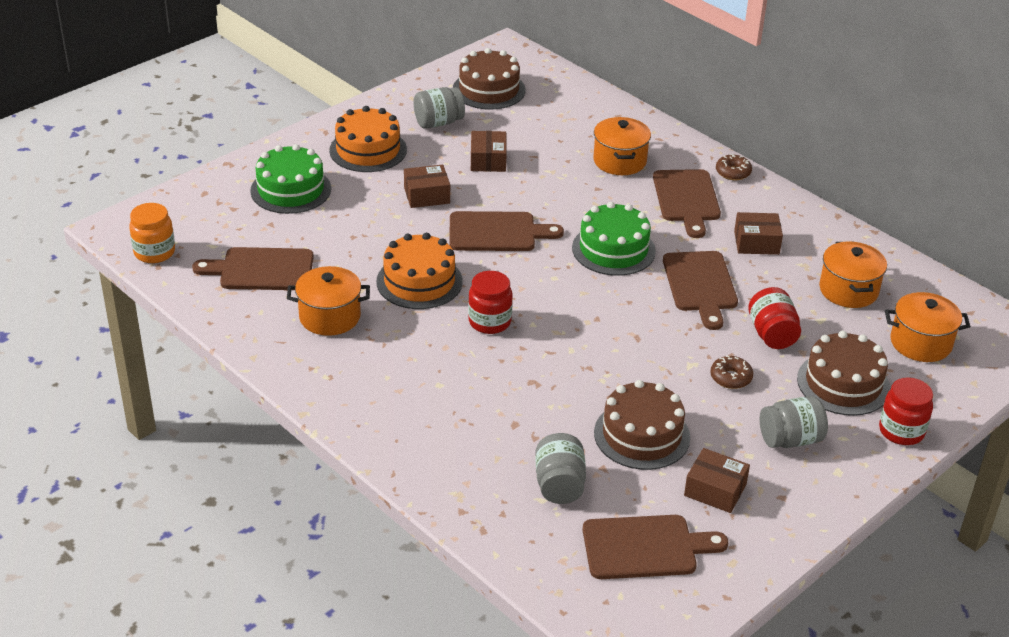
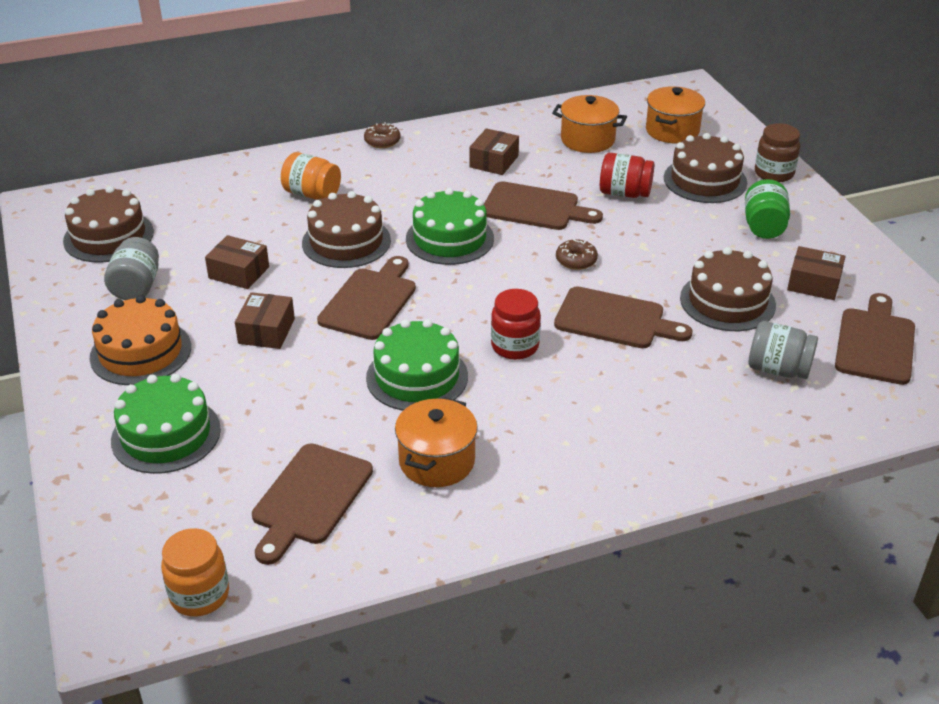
camera: 65 degrees left, 0 degrees up
(419, 281) = (417, 377): orange cake -> green cake
(567, 198) = (346, 242): none -> brown cake
(619, 161) = (312, 194): orange pot -> orange jar
(687, 199) = (403, 176): brown cutting board -> brown cutting board (615, 319)
(715, 490) = (813, 283): brown box -> brown box turned 60 degrees clockwise
(731, 378) = (671, 231): brown donut -> brown donut (576, 260)
(790, 439) = (764, 227): grey jar -> green jar
(901, 431) = (774, 173): red jar -> brown jar

